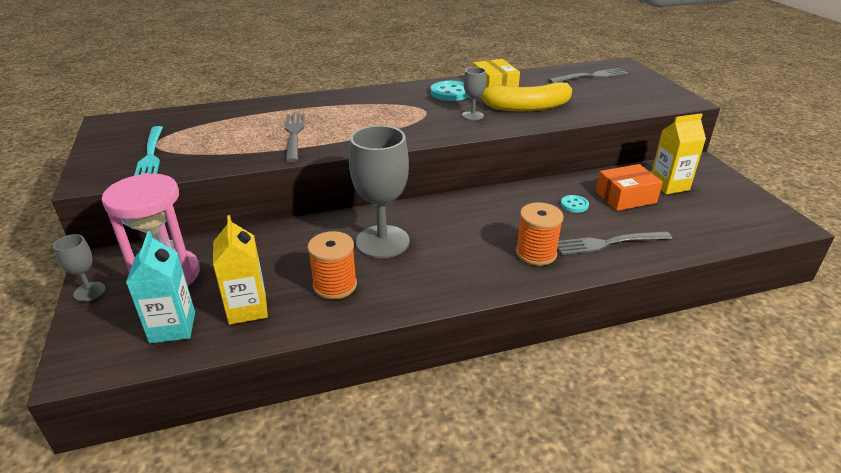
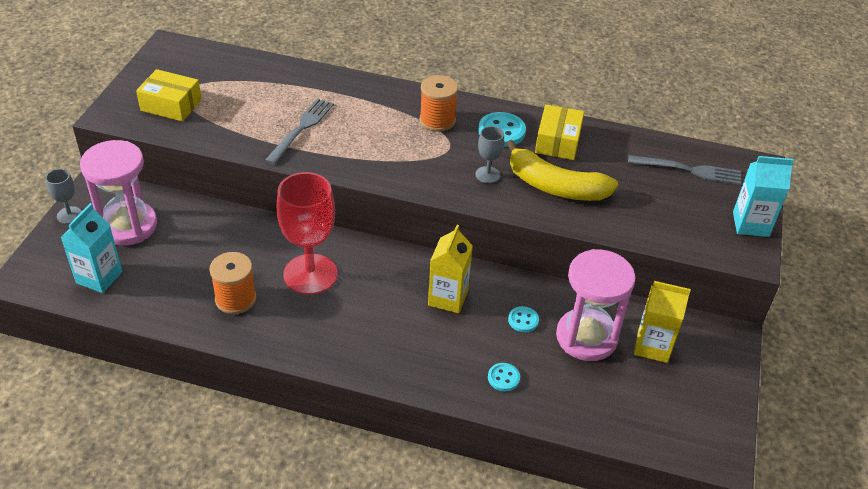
camera: 30 degrees right, 10 degrees up
(151, 155) = (171, 105): turquoise fork -> yellow box
(247, 309) = (158, 287): yellow carton -> yellow carton (448, 298)
(382, 242) = (310, 274): grey goblet -> red goblet
(536, 253) = (426, 354): orange spool -> orange spool (437, 120)
(608, 243) = (503, 378): grey fork -> turquoise button
(625, 197) = (586, 337): orange box -> pink hourglass
(662, 88) = (750, 224): none -> turquoise carton

